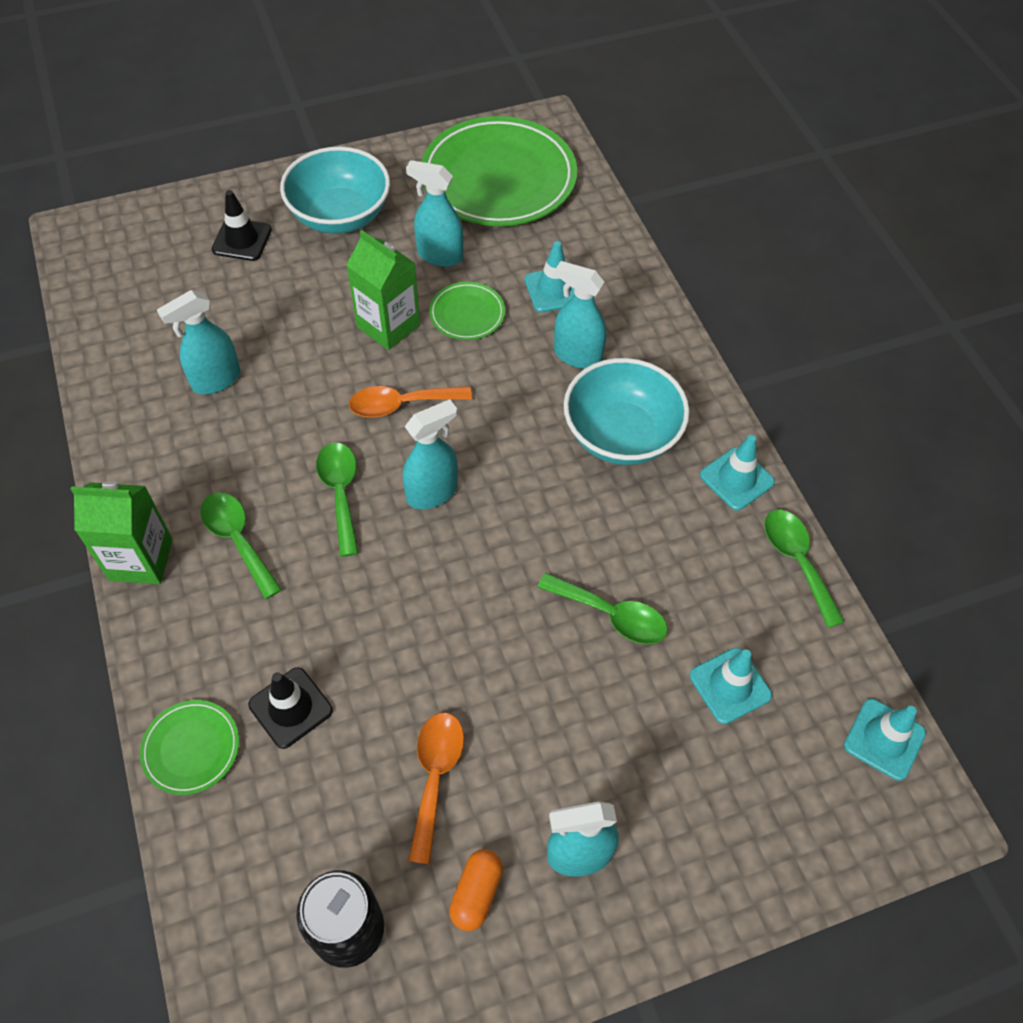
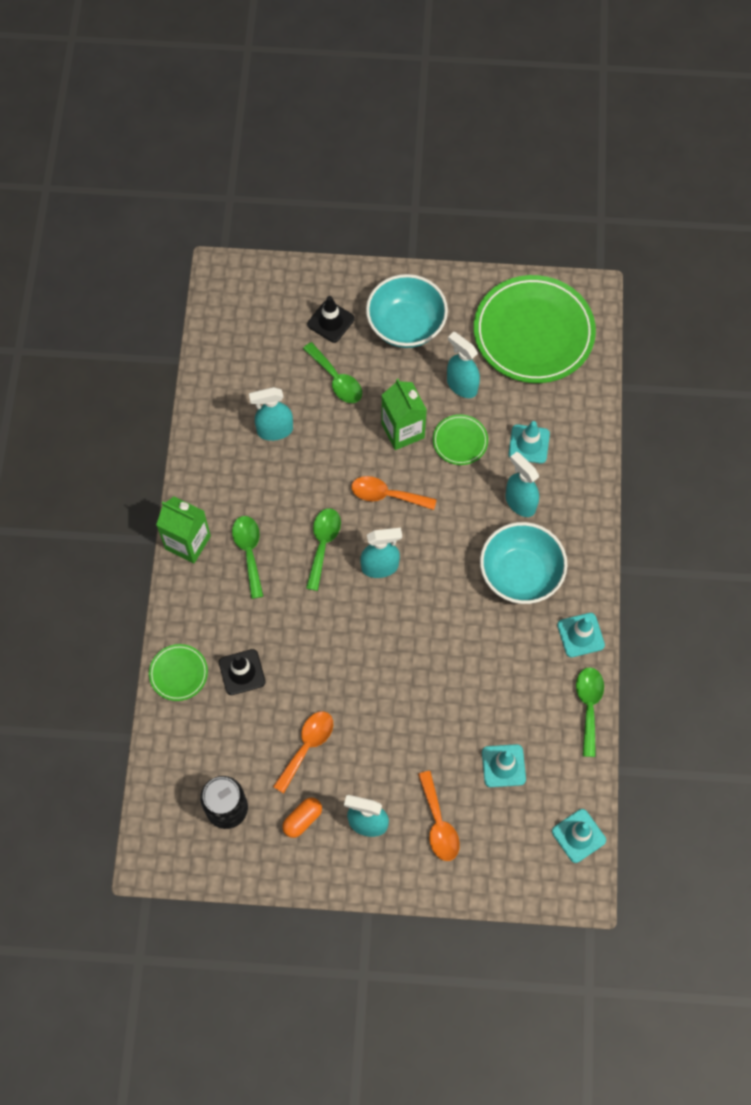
camera: 25 degrees right, 10 degrees up
(611, 615) = (454, 693): green spoon -> green spoon (336, 379)
(683, 808) = (438, 823): none -> orange spoon

